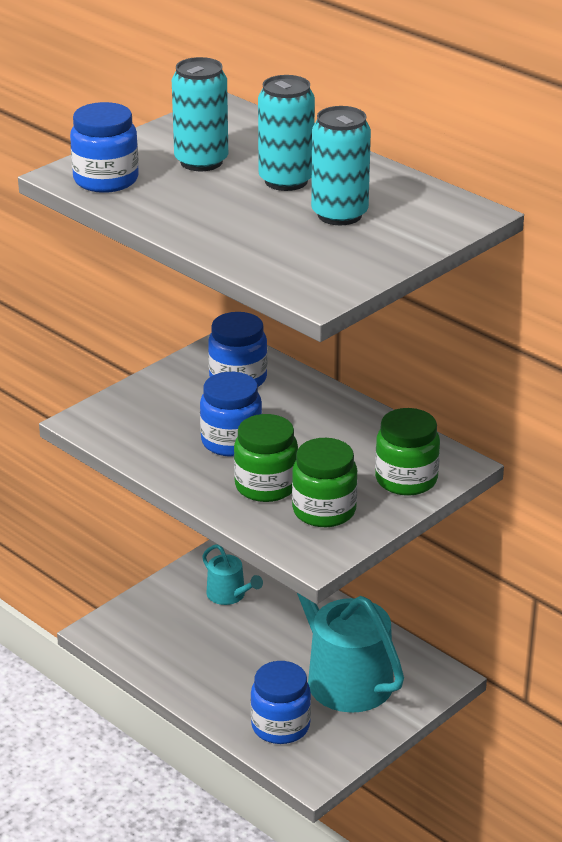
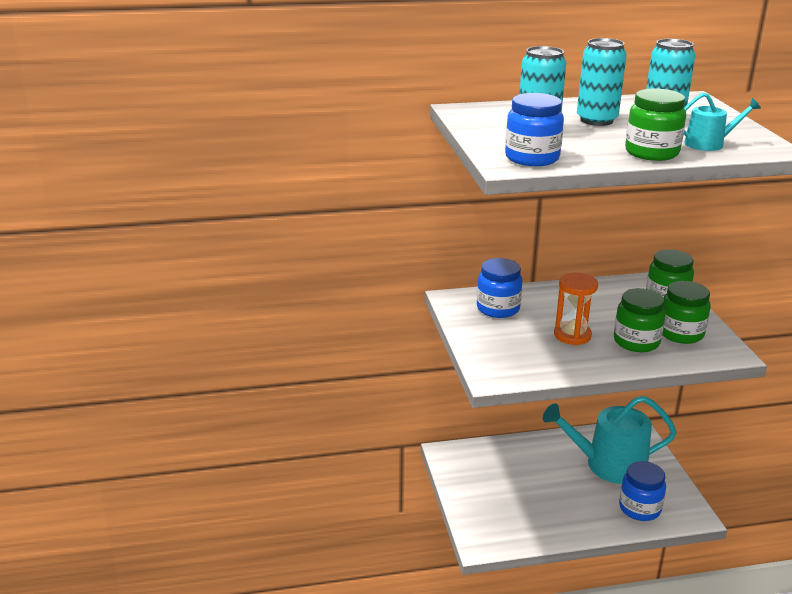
camera: 55 degrees left, 5 degrees down
(206, 232) = (651, 153): none -> green jar
(229, 595) = (492, 473): turquoise watering can -> turquoise watering can (709, 144)
(231, 441) = (572, 335): blue jar -> orange hourglass

